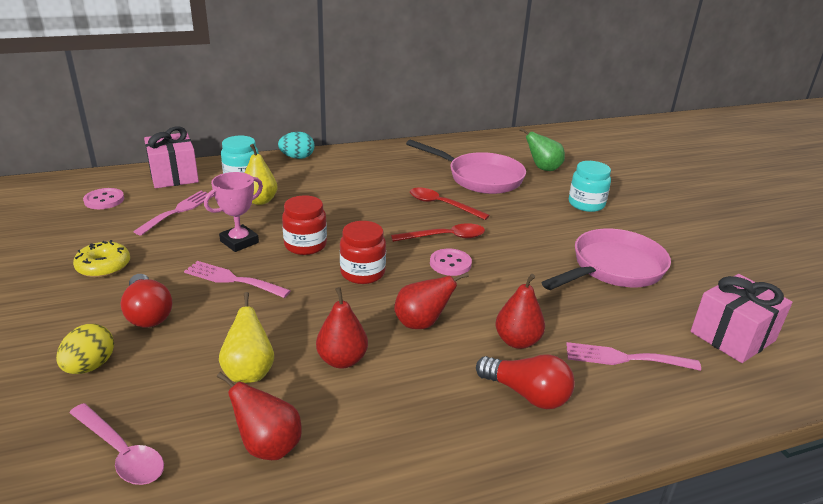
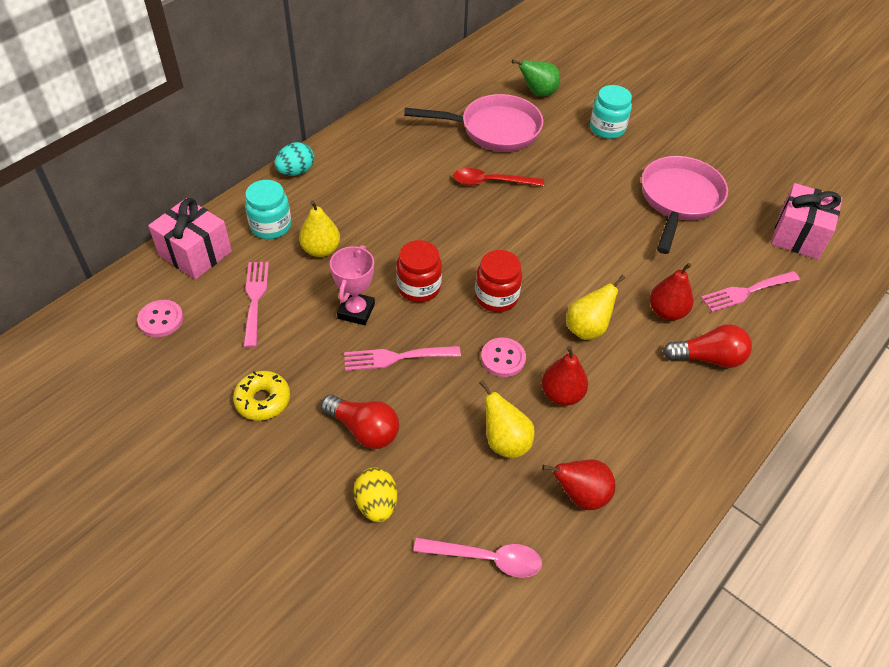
camera: 30 degrees left, 20 degrees up
(422, 323) = (587, 328): red pear -> yellow pear
(445, 237) = (527, 223): red spoon -> none
(450, 264) = (556, 253): pink button -> pink button (503, 358)

